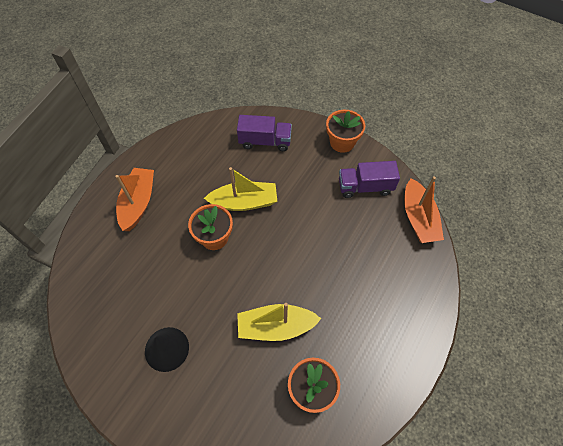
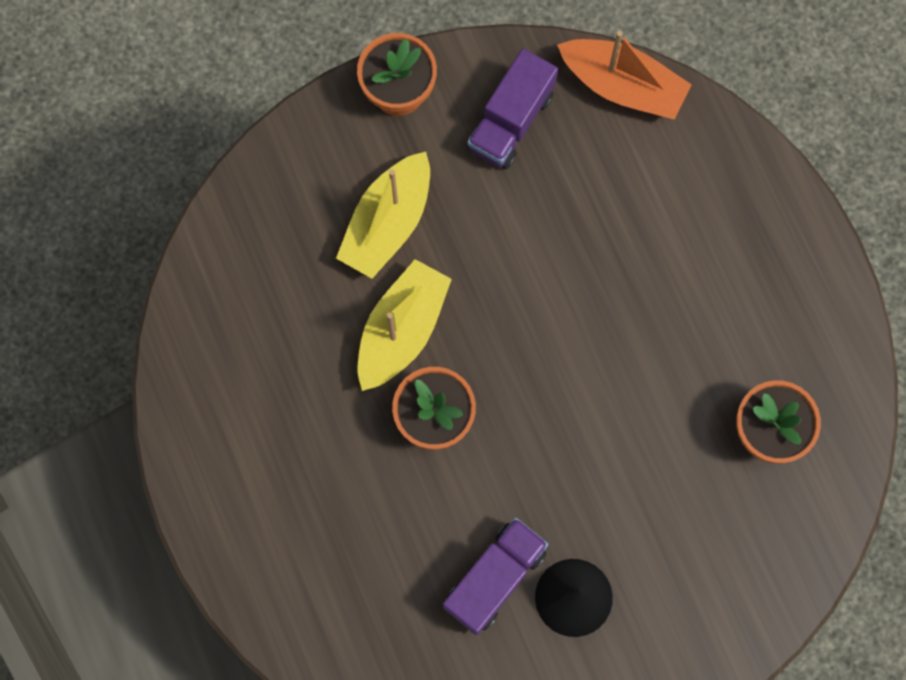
camera: 55 degrees left, 15 degrees up
(138, 203) = (278, 504): orange boat -> none
(265, 141) = (302, 216): purple truck -> purple truck (495, 579)
(276, 326) = (646, 420): yellow boat -> yellow boat (387, 223)

